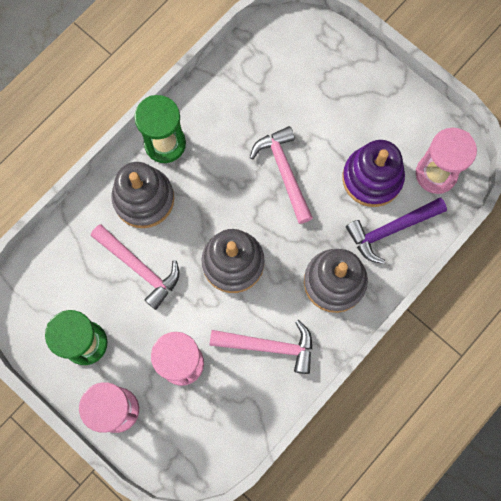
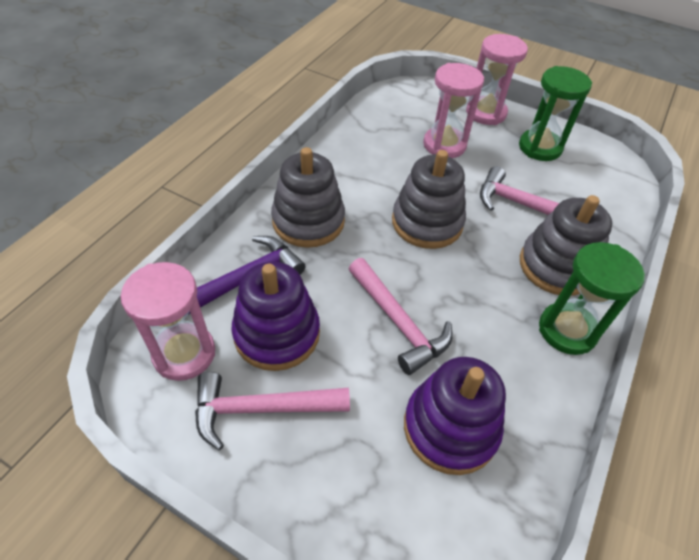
camera: 165 degrees right, 25 degrees down
(269, 346) = (365, 165): pink hammer -> pink hammer (261, 409)
(272, 94) = (450, 427): none -> purple stacking toy

